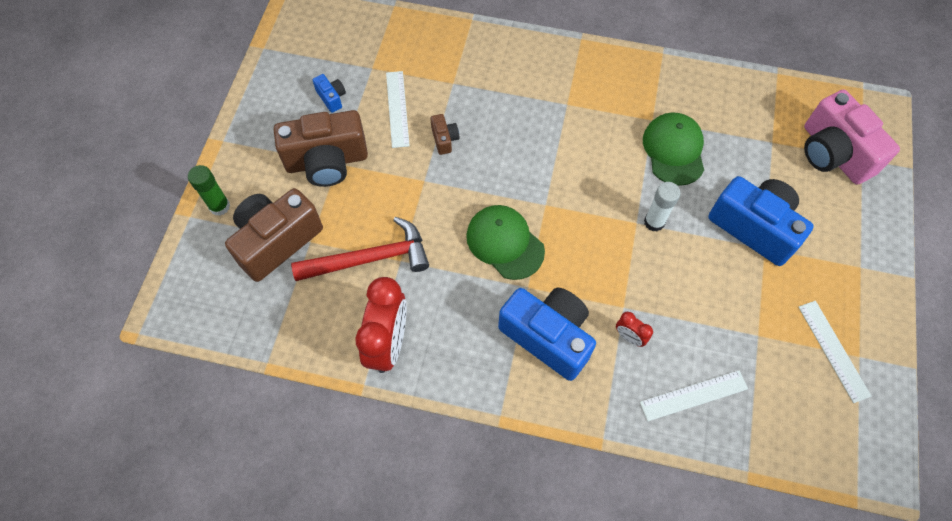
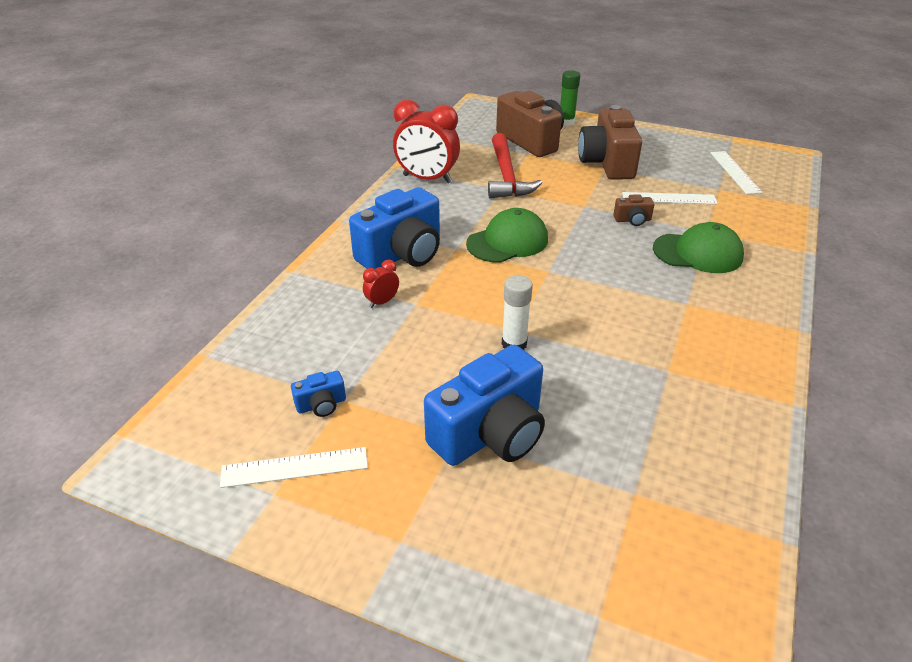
camera: 100 degrees right, 25 degrees down
(332, 98) = (678, 168): blue camera -> blue camera (321, 405)
(674, 150) = (619, 381): green cap -> green cap (698, 253)
(693, 395) = (302, 334): white ruler -> white ruler (735, 172)
(833, 153) = (611, 572): pink camera -> none

